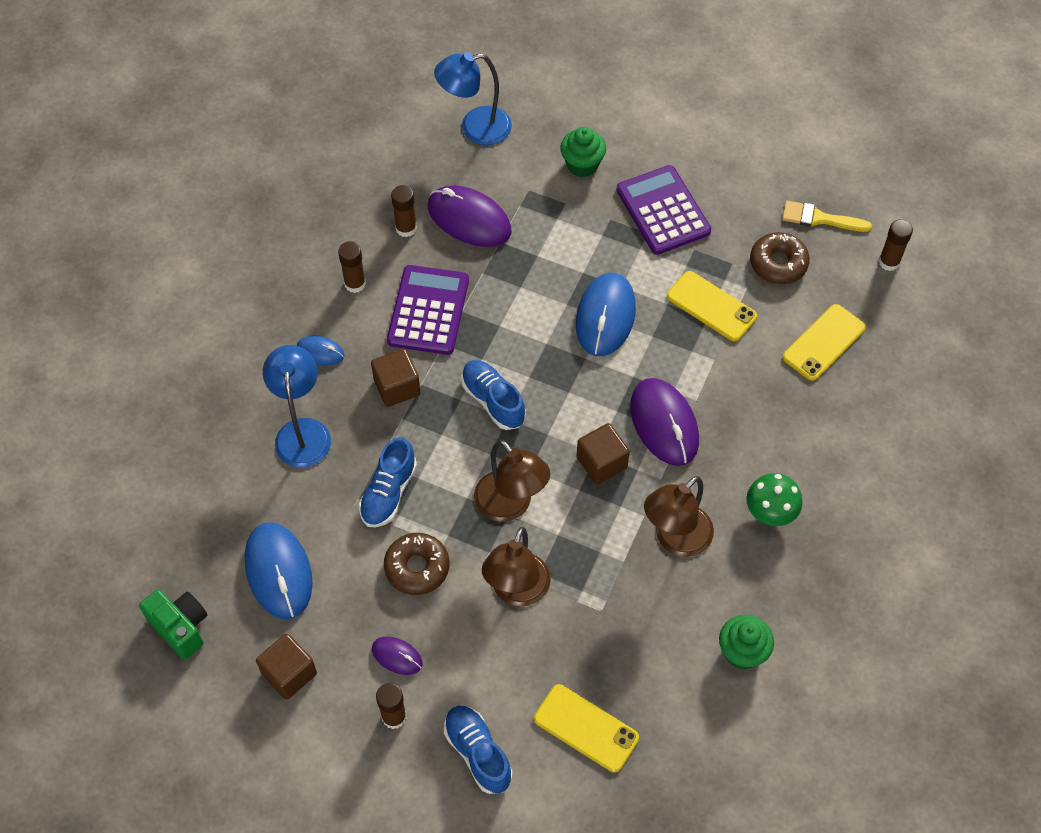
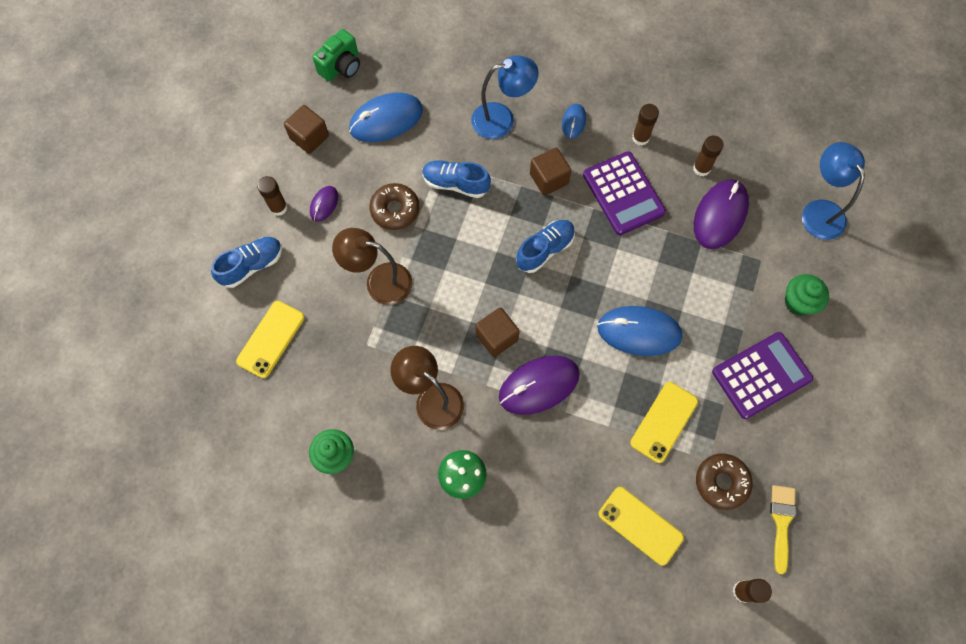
camera: 85 degrees right, 10 degrees up
(428, 310) = (623, 193): purple calculator -> purple calculator turned 60 degrees clockwise
(510, 505) = (452, 271): brown lamp -> none

